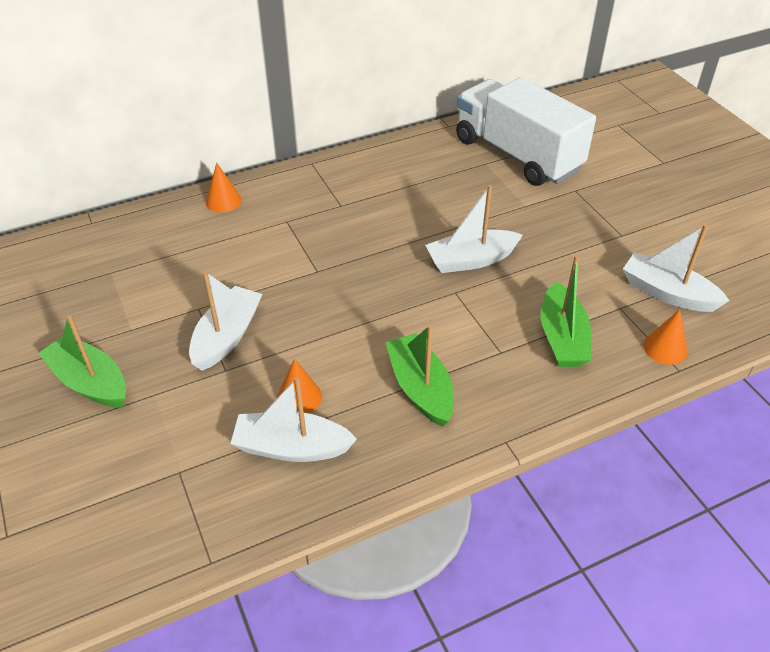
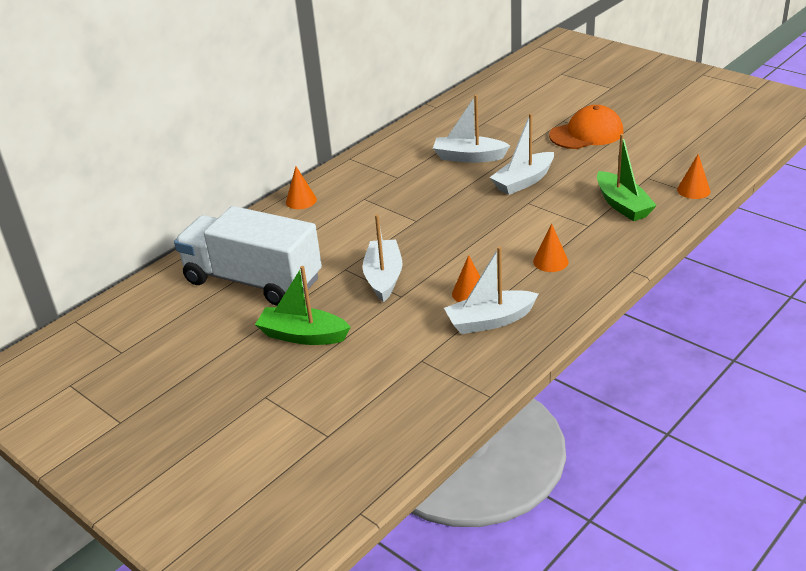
camera: 20 degrees left, 10 degrees down
(420, 388) = (550, 261): green boat -> orange cone
(517, 155) = (503, 111): white truck -> white truck (253, 281)
(590, 218) = (586, 134): none -> orange cap
(667, 293) = (672, 160): white boat -> white boat (469, 157)

